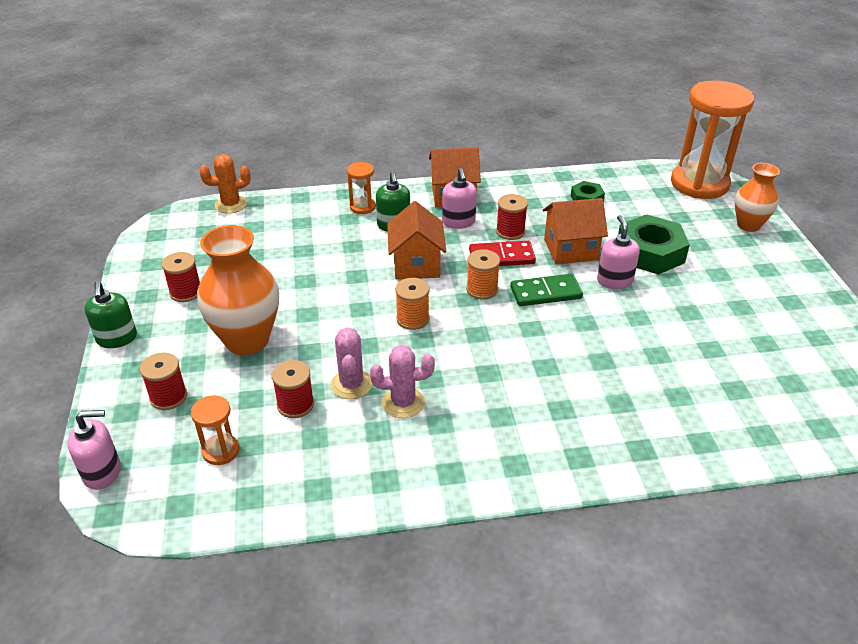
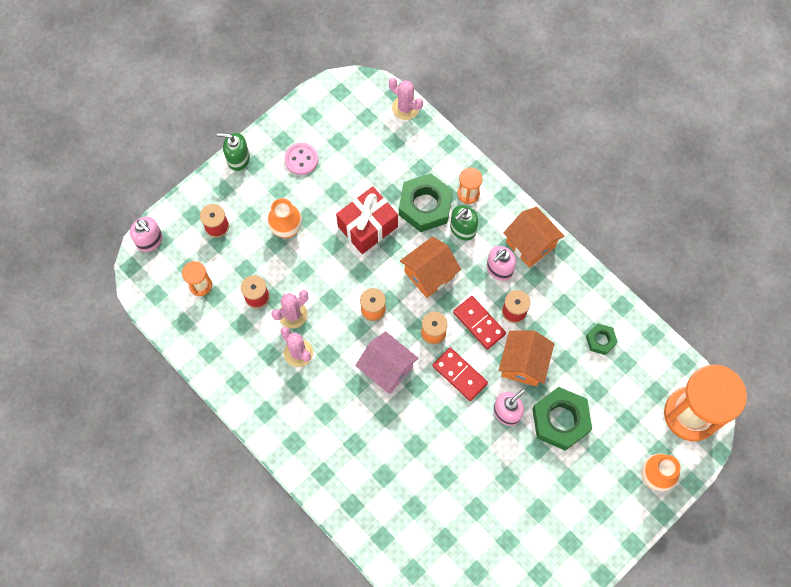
camera: 55 degrees right, 30 degrees up
(117, 338) = (238, 159): green soap dispenser -> green soap dispenser turned 60 degrees clockwise
(186, 292) = (301, 159): red spool -> pink button
(231, 204) = (405, 108): orange cactus -> pink cactus
(247, 340) = (287, 229): orange vase -> orange vase, size x0.62
(317, 281) = (367, 226): none -> red gift
(343, 236) = (425, 206): none -> green nut
(491, 340) = (387, 369): none -> pink house
(545, 293) = (459, 375): green domino -> red domino
(570, 249) = (523, 364): orange house -> orange house turned 60 degrees clockwise

